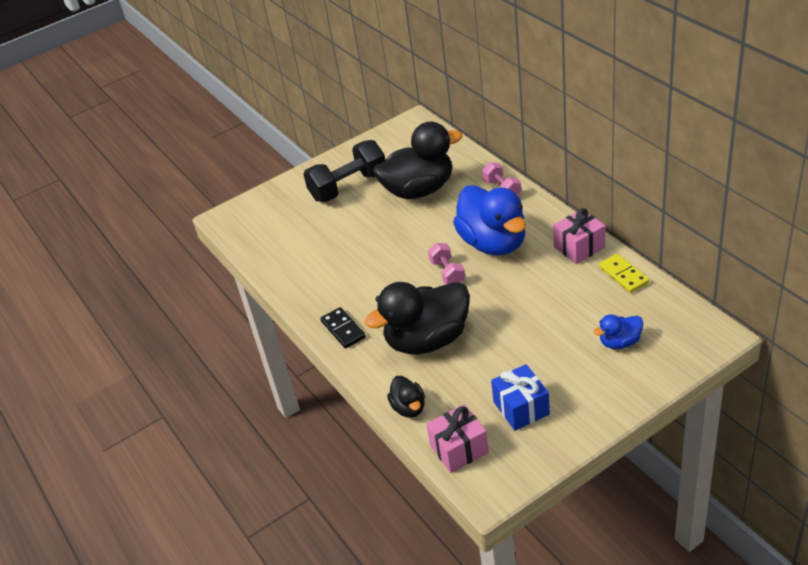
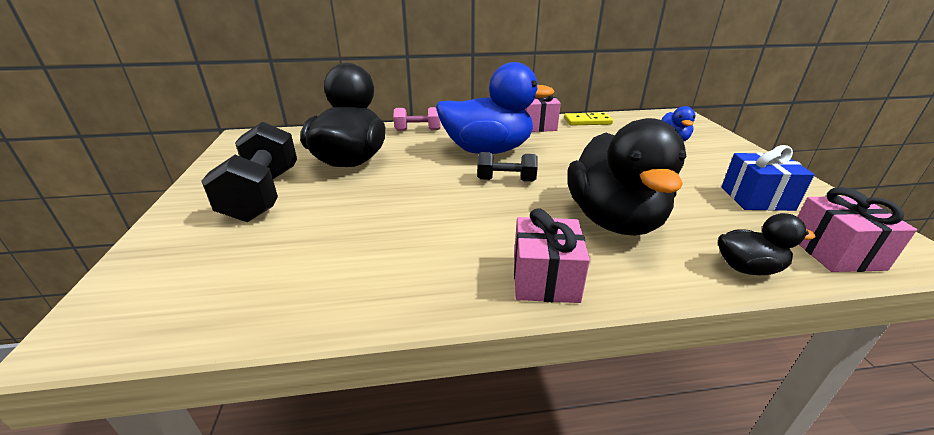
camera: 70 degrees left, 10 degrees down
(343, 329) = (545, 279): black domino -> pink gift
(447, 273) = (506, 180): pink dumbbell -> black dumbbell

